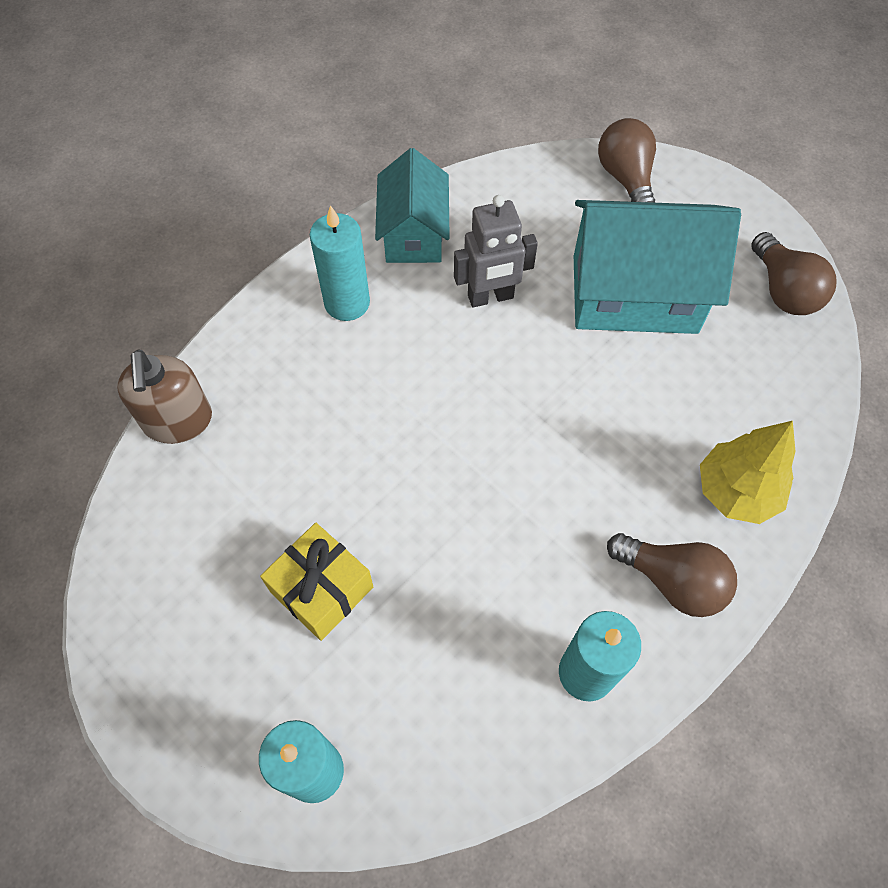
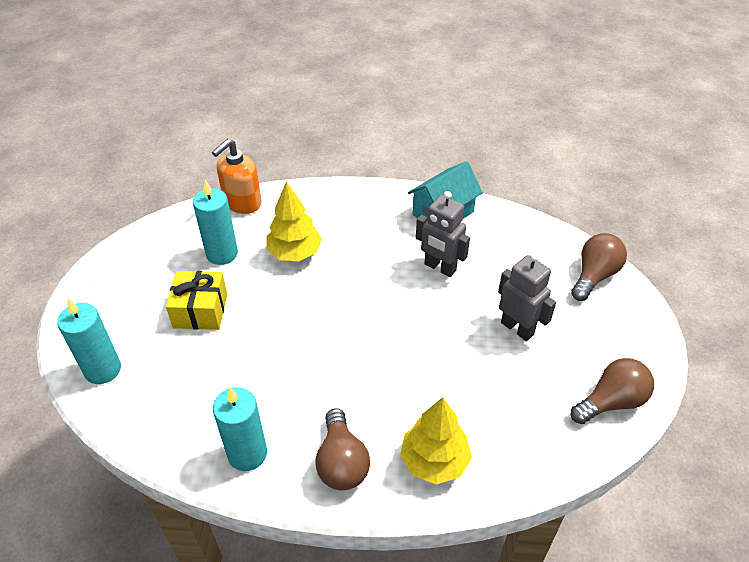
camera: 50 degrees right, 15 degrees down
(178, 421) = (242, 202): brown soap dispenser -> orange soap dispenser
(327, 421) = (294, 253): none -> yellow tree
(347, 303) = (371, 216): turquoise candle -> turquoise candle (222, 254)
(634, 294) = (517, 328): turquoise house -> grey robot
(783, 290) = (611, 401): brown light bulb -> brown light bulb turned 150 degrees counterclockwise

